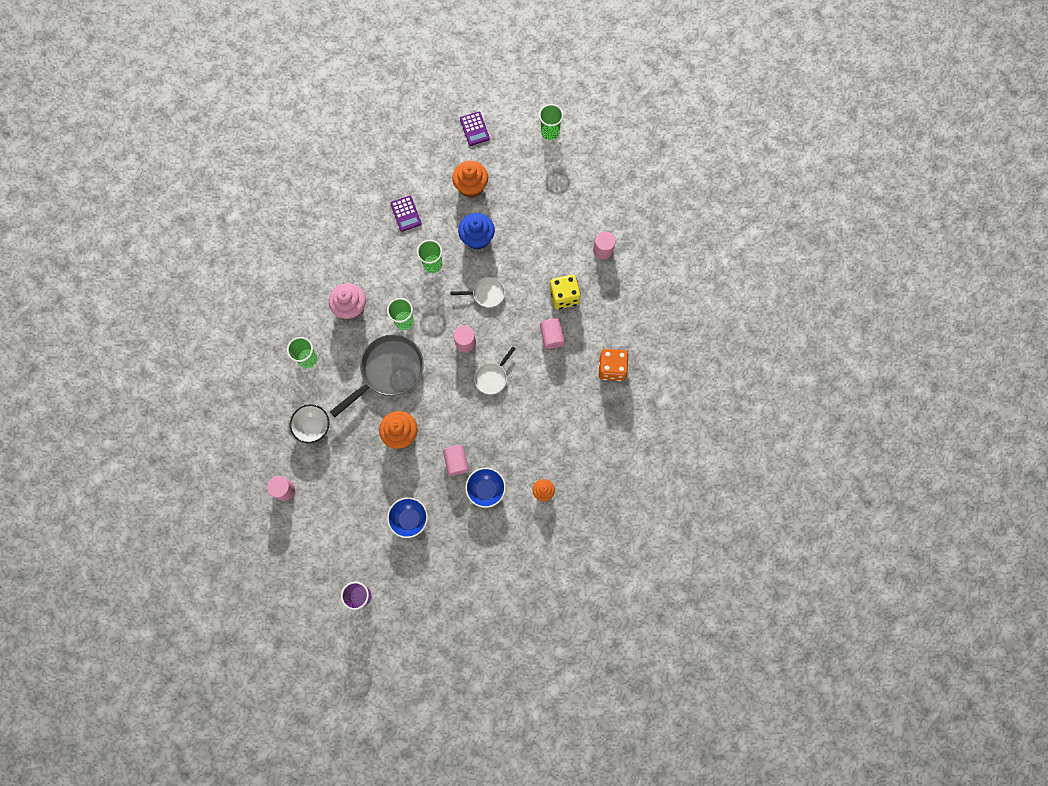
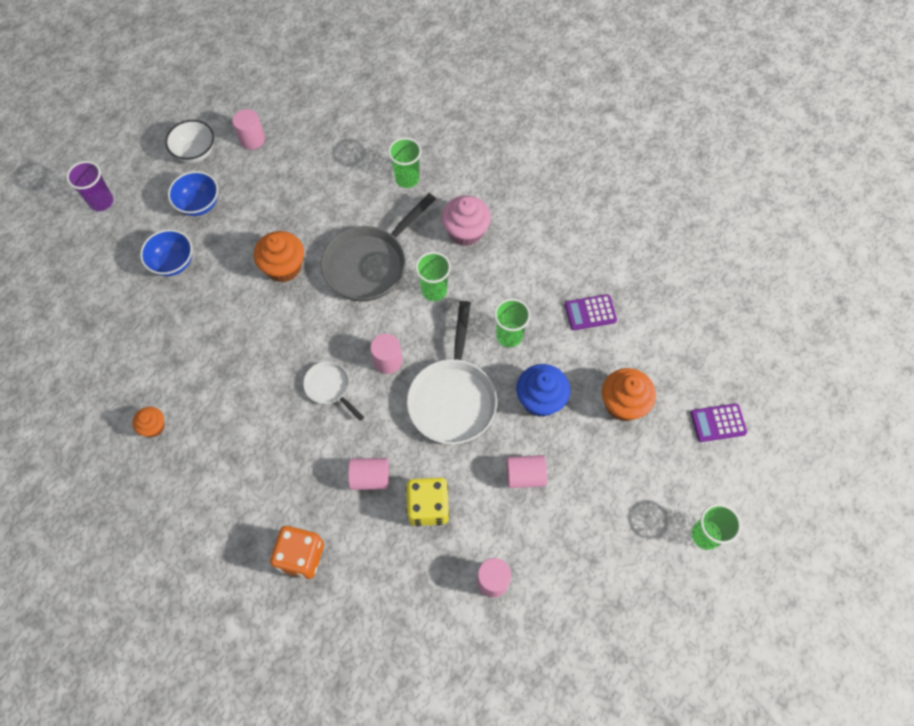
camera: 100 degrees right, 10 degrees down
(313, 427) = (319, 175): white bowl -> white bowl (195, 152)
(389, 371) = (370, 264): grey pan -> grey pan turned 75 degrees clockwise
(456, 462) = (227, 326): pink cylinder -> pink cylinder (525, 475)
(486, 294) = (453, 398): white pan -> white pan, size x1.94
(486, 489) = (180, 356): blue bowl -> blue bowl (199, 204)

